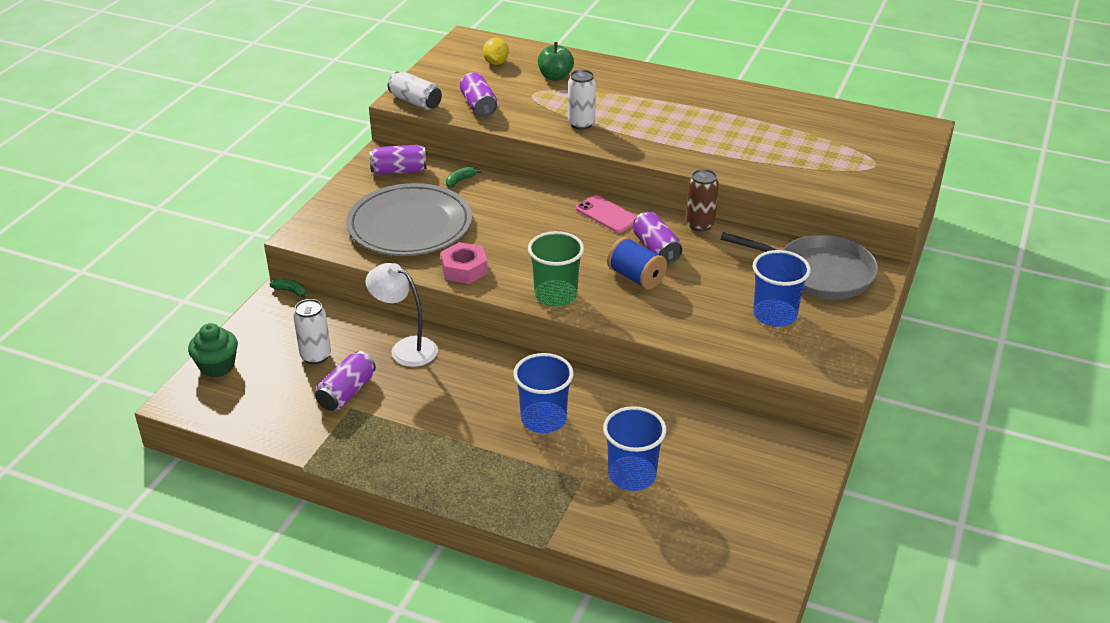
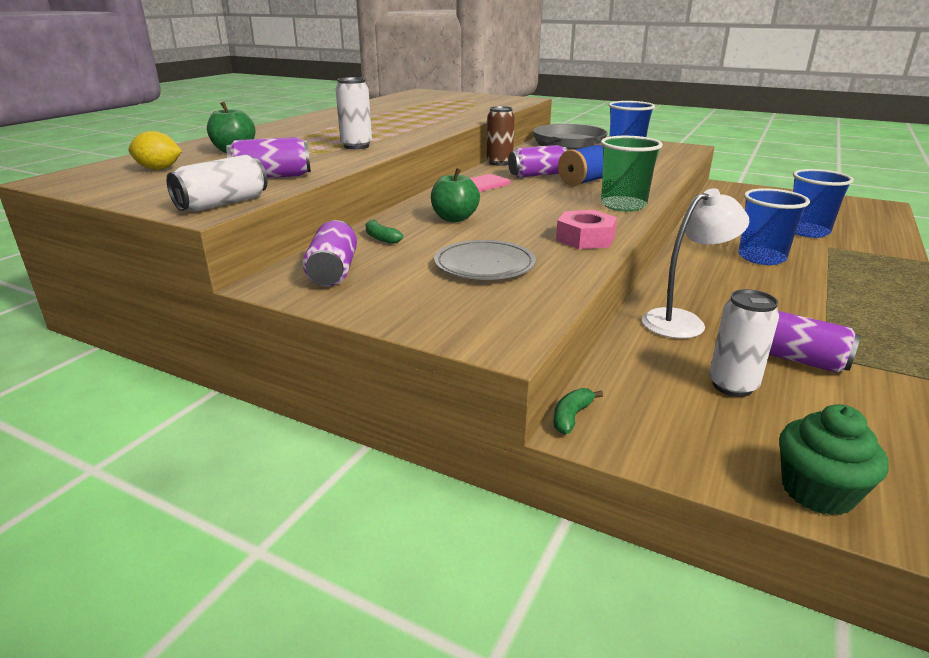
camera: 85 degrees left, 10 degrees down
(405, 348) = (683, 321): white lamp -> white lamp turned 150 degrees counterclockwise
(410, 225) = (484, 265): grey plate -> grey plate, size x0.56
(508, 208) = (454, 218): none -> green apple

